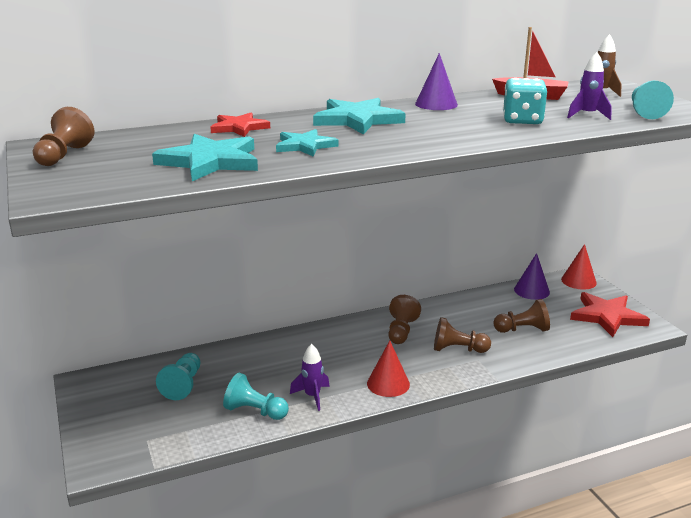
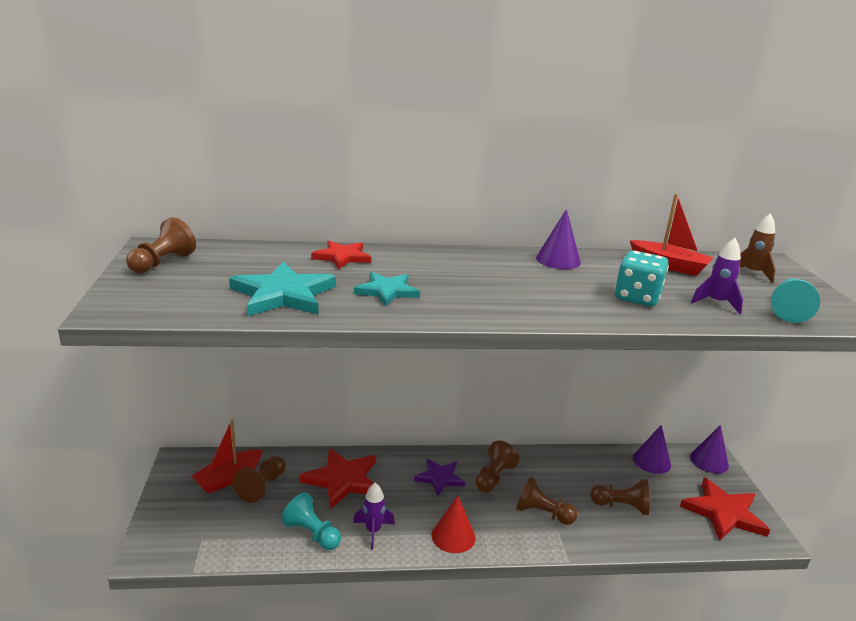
camera: 15 degrees right, 0 degrees up
(144, 385) = (228, 478): none -> red boat
(183, 385) = (262, 487): turquoise pawn -> brown pawn
(260, 362) = (343, 480): none -> red star
(352, 342) = (439, 478): none -> purple star
(357, 120) = (463, 267): turquoise star -> none
(578, 281) = (709, 461): red cone -> purple cone

